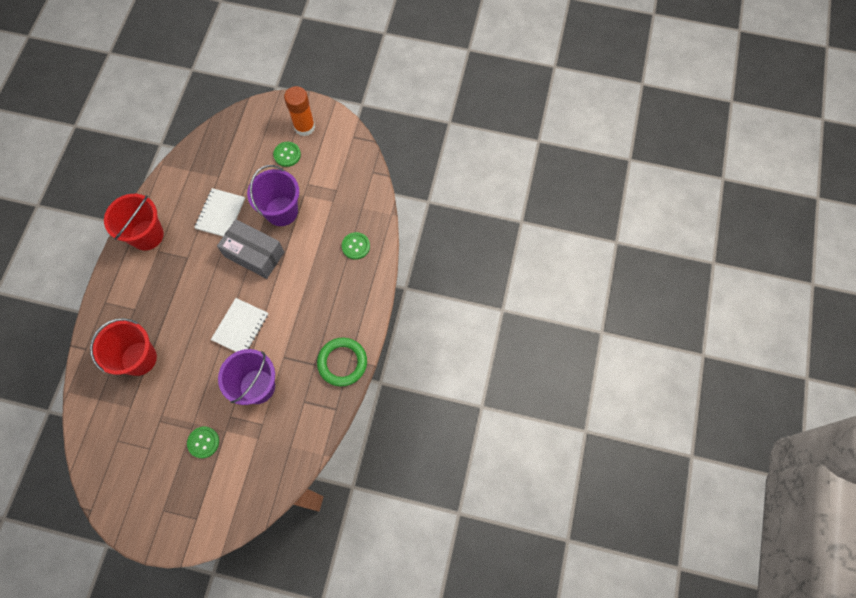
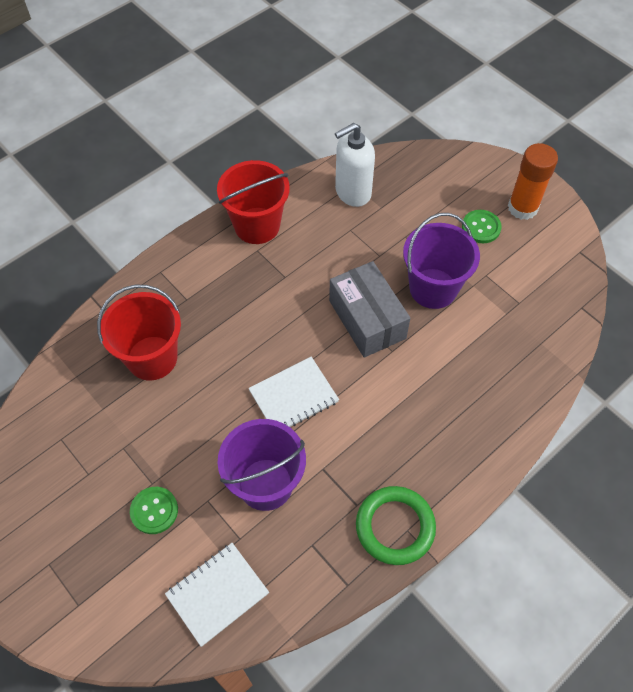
camera: 35 degrees right, 10 degrees down
(194, 177) = (352, 192): none -> white soap dispenser
(220, 213) = (356, 249): white notebook -> white notebook (217, 594)
(356, 246) = (504, 386): green button -> none

